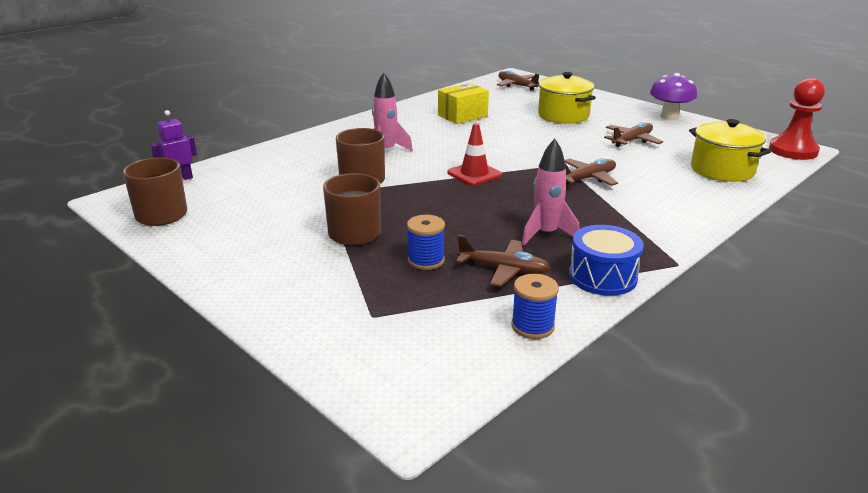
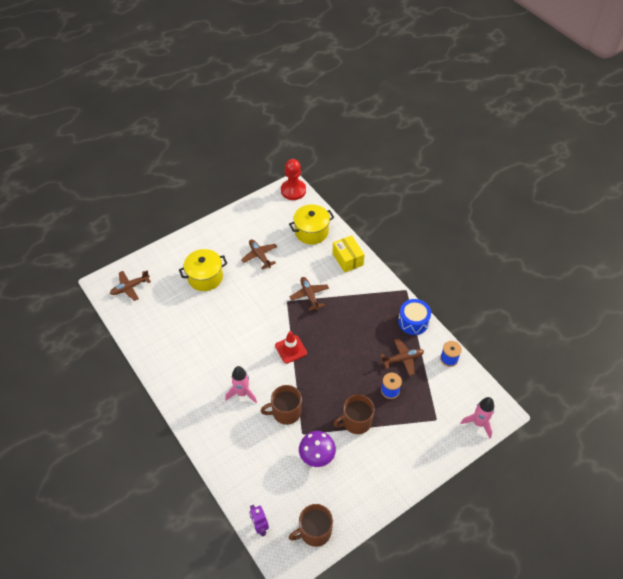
camera: 80 degrees left, 25 degrees up
(462, 116) = (186, 336): yellow box -> yellow box (347, 259)
(504, 270) = (402, 359): brown plane -> brown plane turned 45 degrees clockwise
(546, 234) = (371, 333): pink rocket -> pink rocket (478, 423)
(669, 117) = (225, 223): purple mushroom -> purple mushroom (317, 456)

